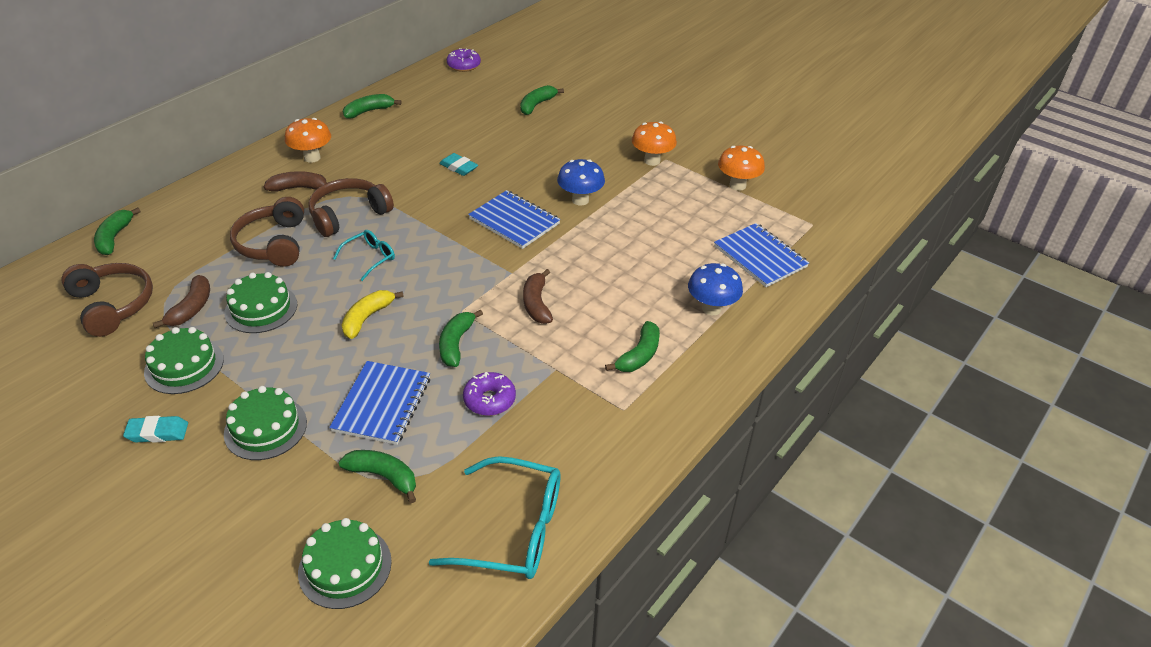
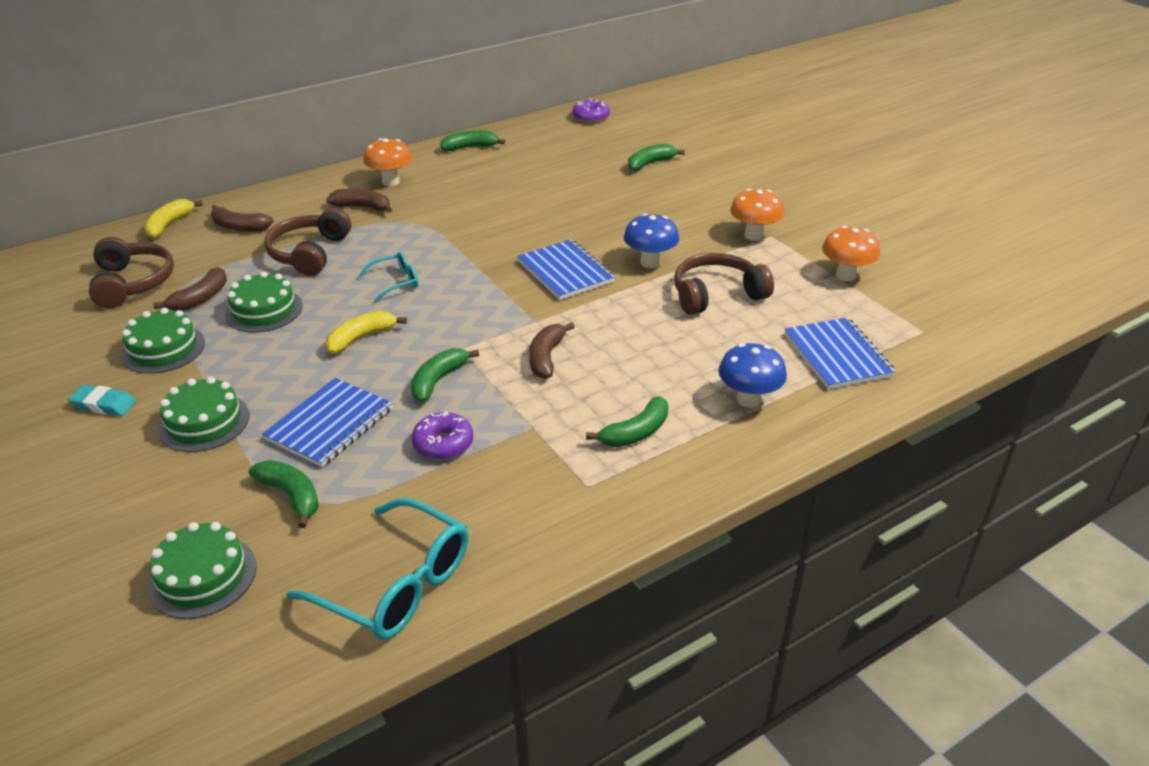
camera: 20 degrees right, 5 degrees down
(114, 238) = (169, 225): green banana -> yellow banana
(189, 228) = (239, 227): none -> brown banana
(349, 215) = (397, 239): brown headphones -> brown headphones (717, 295)
(458, 167) = (533, 211): turquoise eraser -> none

